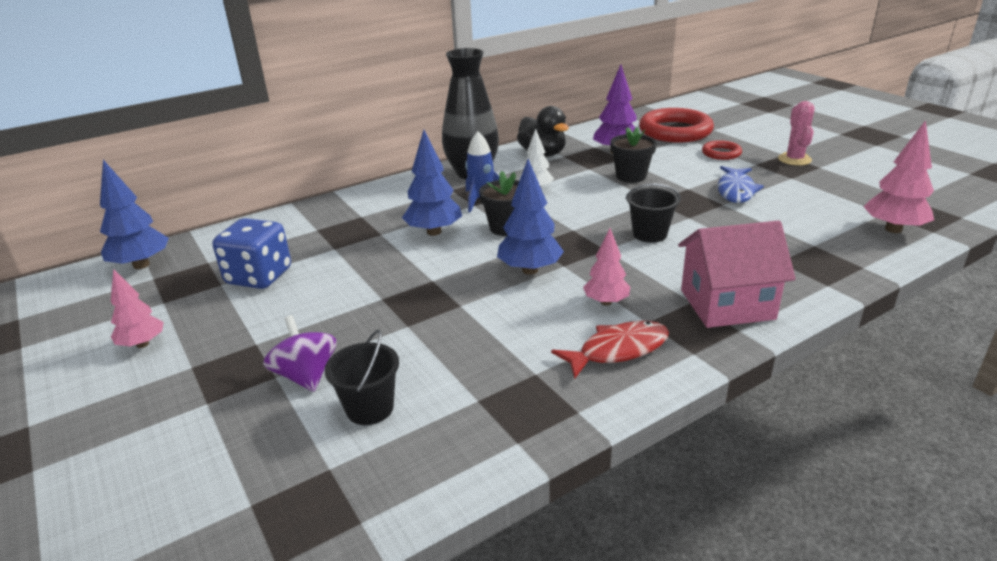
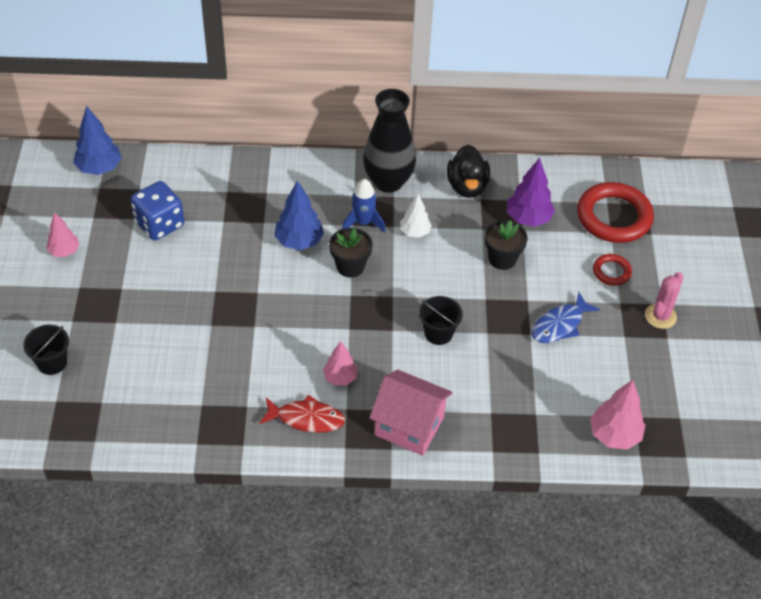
camera: 30 degrees right, 20 degrees up
(306, 376) = (131, 331): purple spinning top -> none
(370, 408) = (145, 376): black bucket -> black bucket (52, 362)
(530, 270) = (324, 320): blue tree -> none

